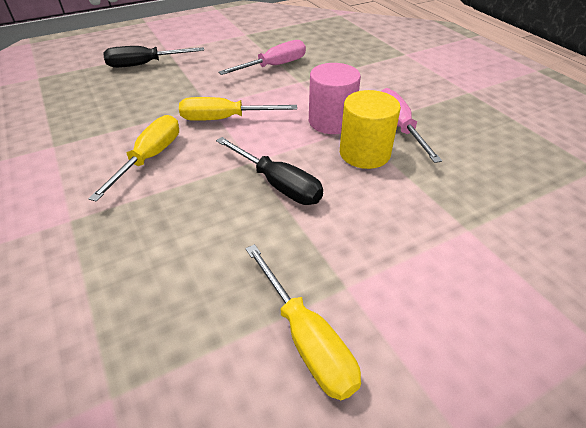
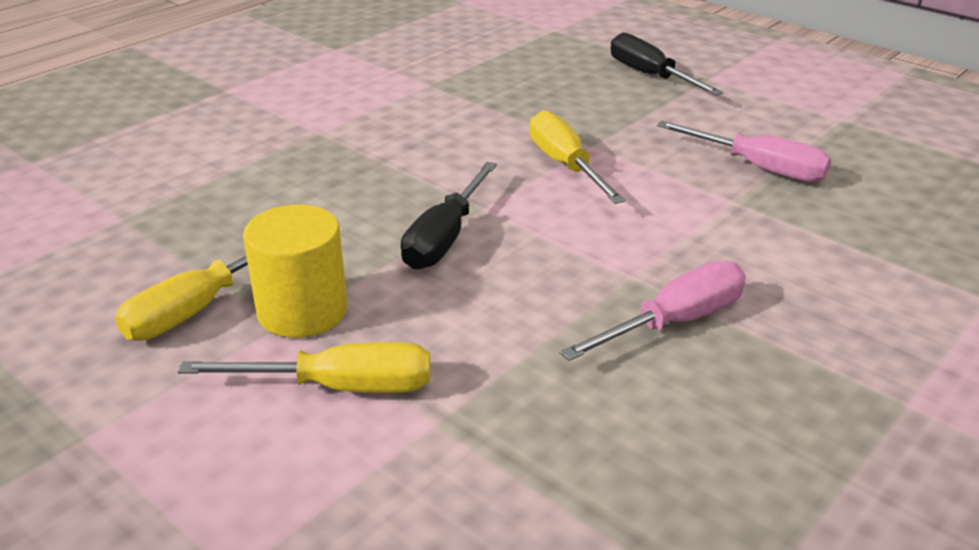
camera: 70 degrees right, 10 degrees down
(150, 158) = (443, 141): yellow screwdriver -> yellow screwdriver (340, 387)
(331, 121) = (634, 252): pink cylinder -> none
(364, 153) = (568, 297): yellow cylinder -> yellow cylinder (302, 311)

